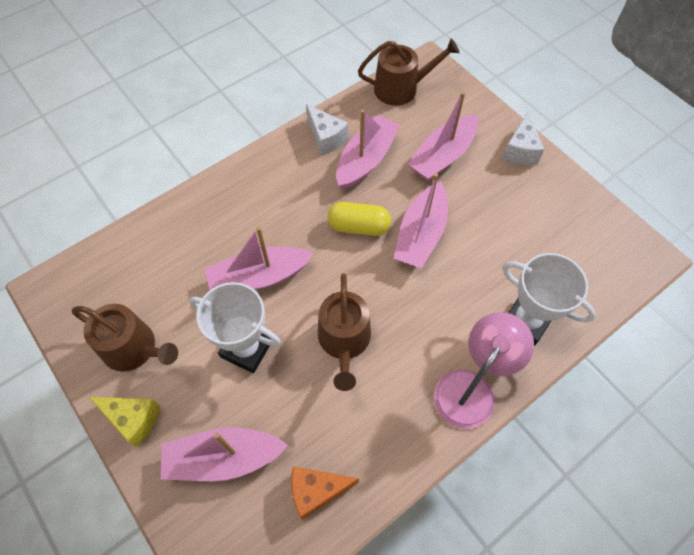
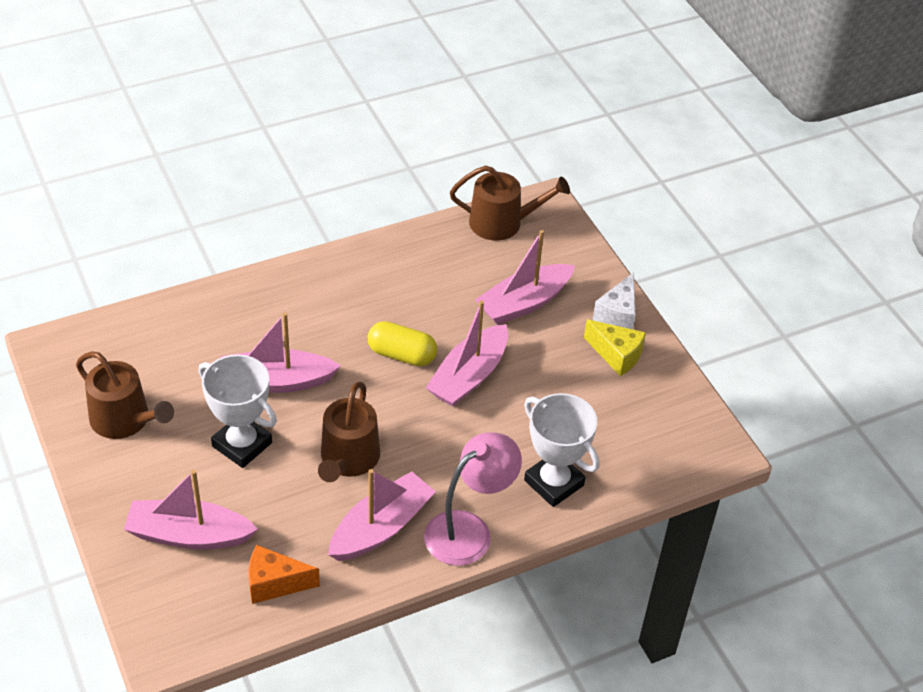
camera: 10 degrees right, 15 degrees down
(133, 419) = (107, 482): yellow cheese -> yellow cheese (616, 355)
(326, 137) = (396, 258): white cheese -> none
(366, 160) = (434, 289): pink boat -> pink boat (381, 527)

